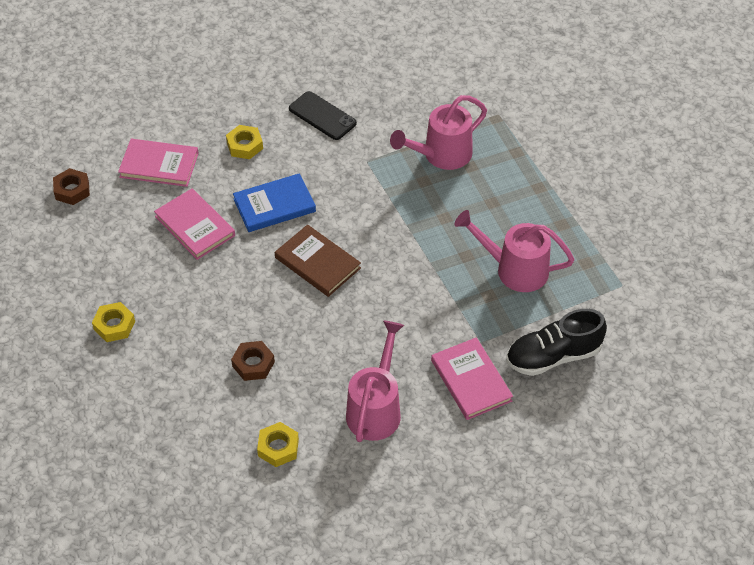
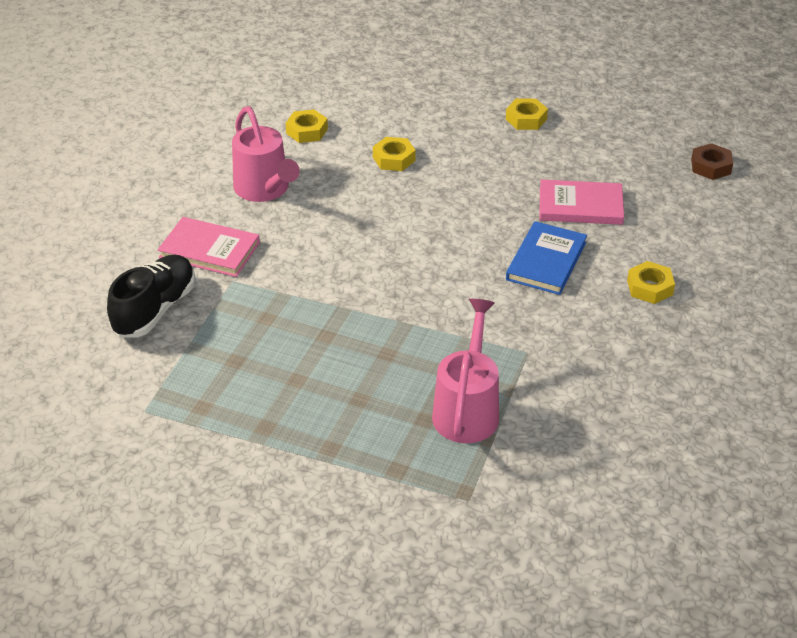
camera: 135 degrees right, 10 degrees down
(159, 165) = (685, 225): pink book -> none
(253, 364) = (394, 159): brown nut -> yellow nut
(317, 263) = (445, 246): brown book -> none
(322, 116) = (631, 362): black phone -> none
(514, 269) = (267, 354): pink watering can -> none

